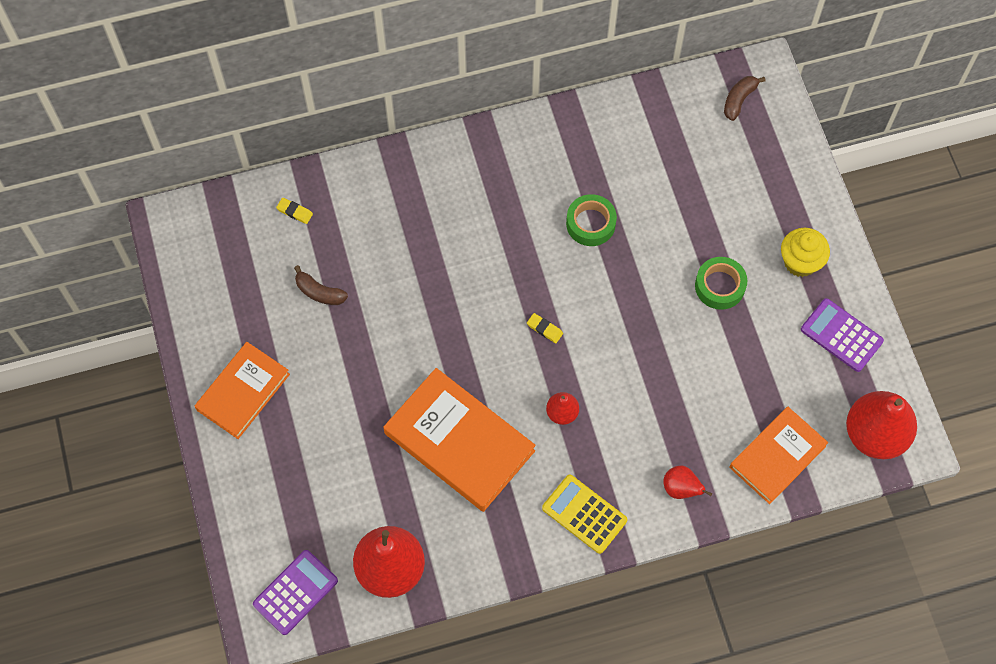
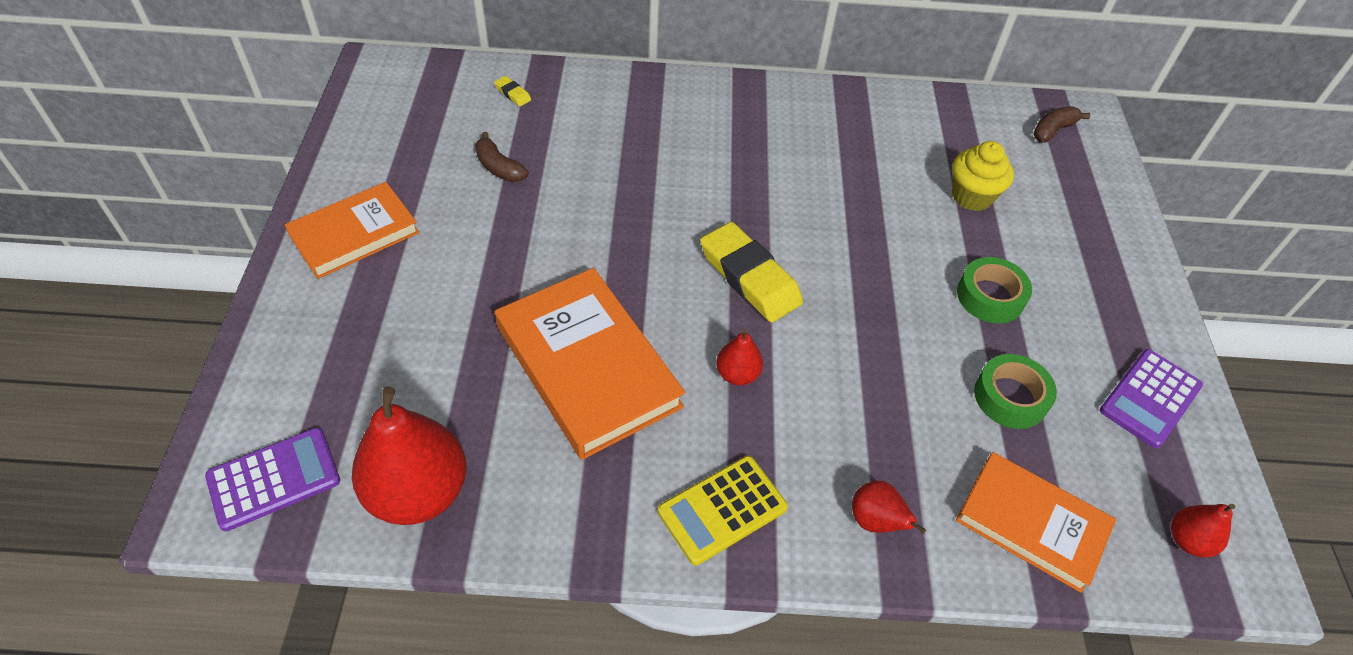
camera: 15 degrees right, 15 degrees down
(544, 329) = (749, 277): yellow eraser -> yellow eraser, size x2.42
(584, 514) = (722, 510): yellow calculator -> yellow calculator turned 90 degrees counterclockwise
(590, 223) = (844, 192): green tape -> green tape (1010, 397)
(777, 457) = (1031, 524): orange book -> orange book turned 60 degrees clockwise
(800, 262) = (1103, 301): yellow cupcake -> yellow cupcake (971, 196)
(841, 335) = (1150, 398): purple calculator -> purple calculator turned 105 degrees counterclockwise
(875, 434) = (1188, 540): red pear -> red pear, size x0.48

